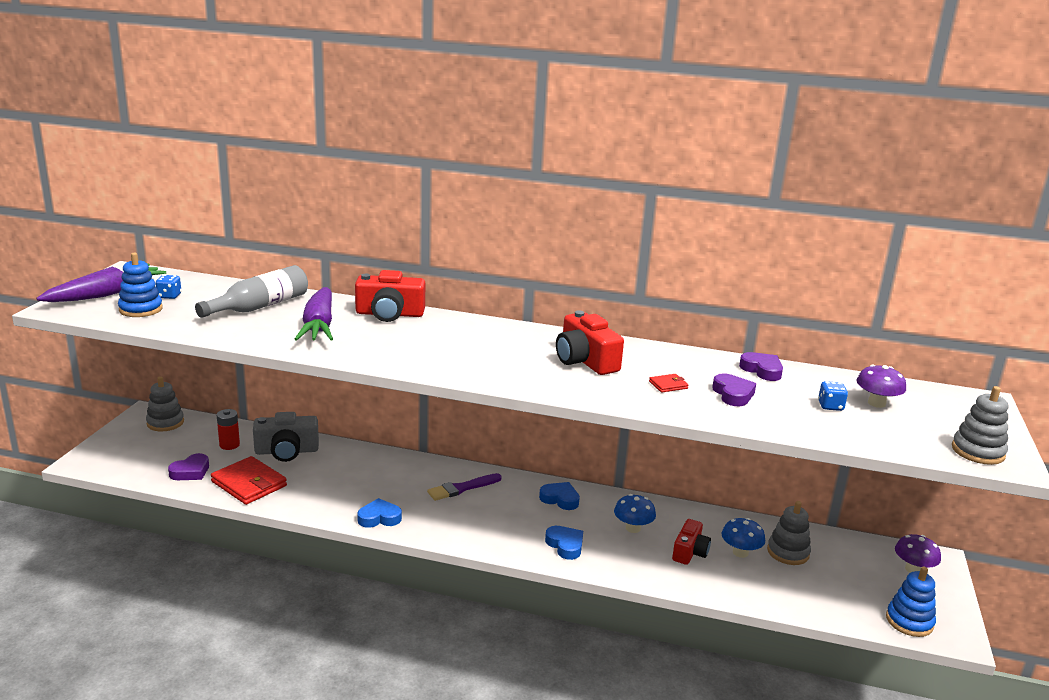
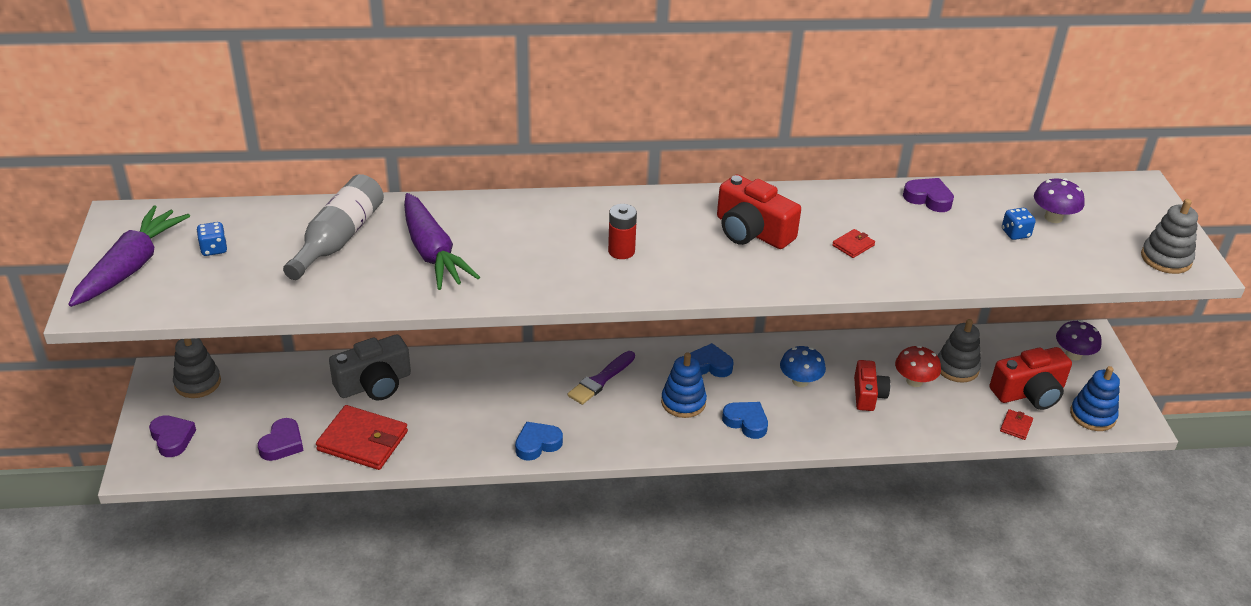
camera: 20 degrees left, 15 degrees up
(141, 309) = (199, 281): blue stacking toy -> blue stacking toy (683, 402)
(229, 445) = (300, 393): red battery -> red battery (621, 251)
(389, 314) = (497, 212): red camera -> red camera (1029, 393)
(733, 394) = (920, 242): purple heart -> purple heart (172, 438)
(740, 552) = (914, 381): blue mushroom -> red mushroom
(823, 610) = (1016, 426): none -> red wallet

